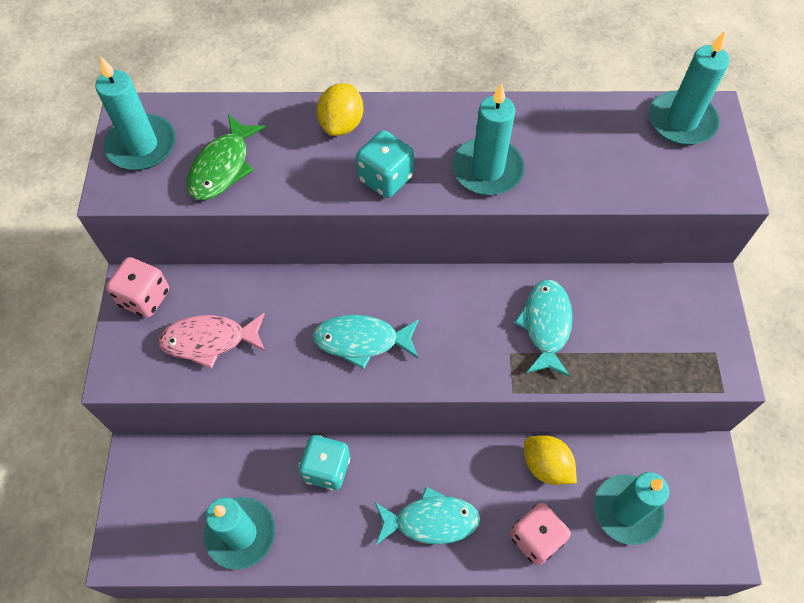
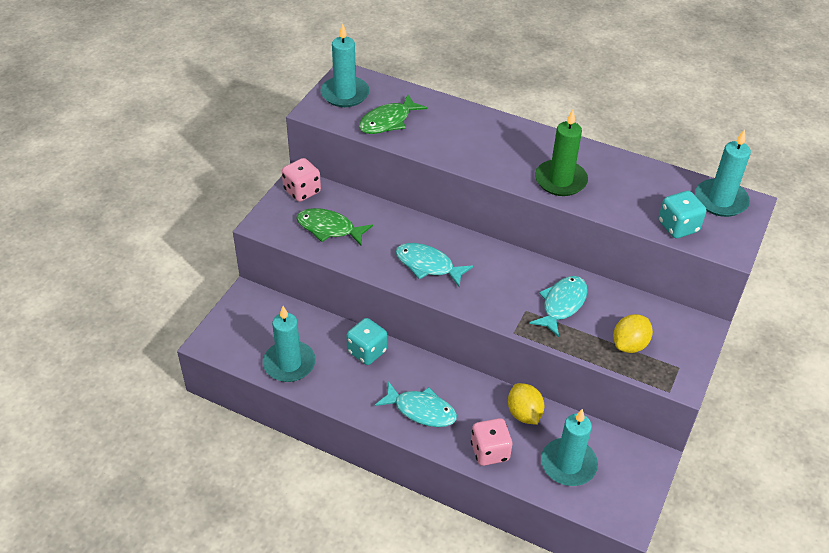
camera: 25 degrees right, 15 degrees down
(209, 341) = (329, 228): pink fish -> green fish
(341, 124) = (478, 124): yellow lemon -> yellow lemon (629, 345)
(385, 178) = (488, 162): turquoise dice -> turquoise dice (678, 227)
(487, 170) = (560, 180): turquoise candle -> green candle

